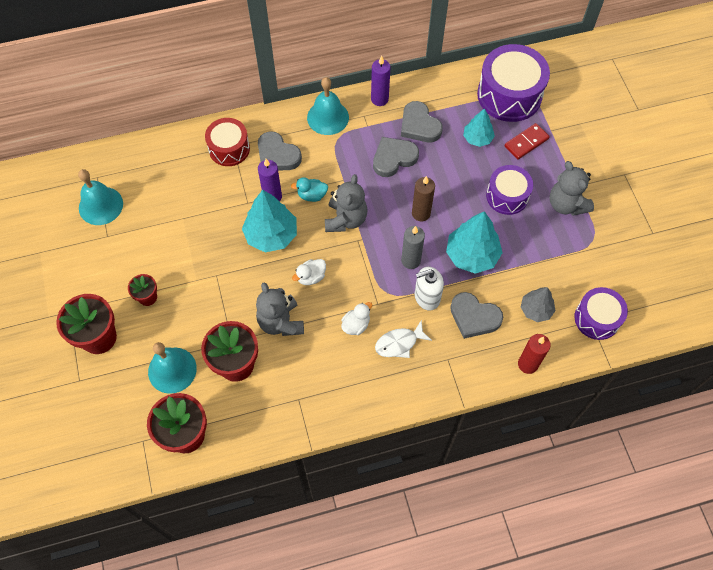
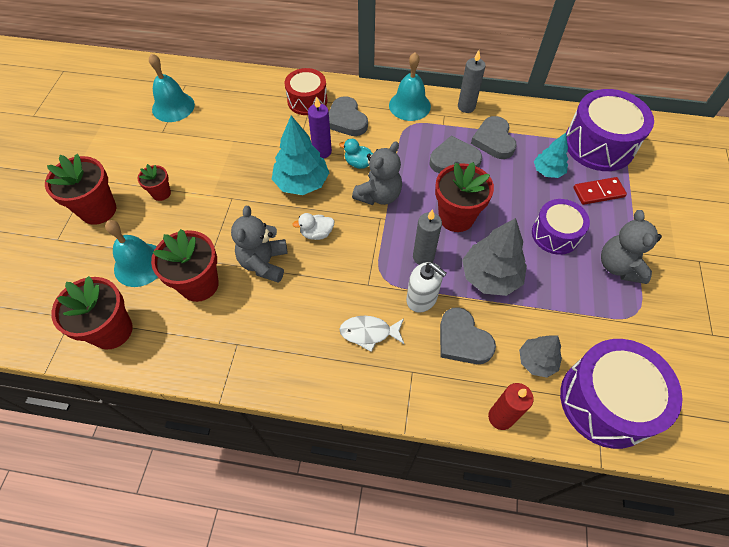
camera: 25 degrees right, 5 degrees down
(356, 325) = (335, 296): white duck -> none
(379, 99) = (466, 107): purple candle -> grey candle
(421, 213) = (456, 217): brown candle -> red flower pot
(427, 297) = (422, 298): white soap dispenser -> white soap dispenser turned 150 degrees counterclockwise
(472, 255) = (490, 276): turquoise tree -> grey tree
(597, 318) = (606, 401): purple drum -> purple drum, size x1.63

